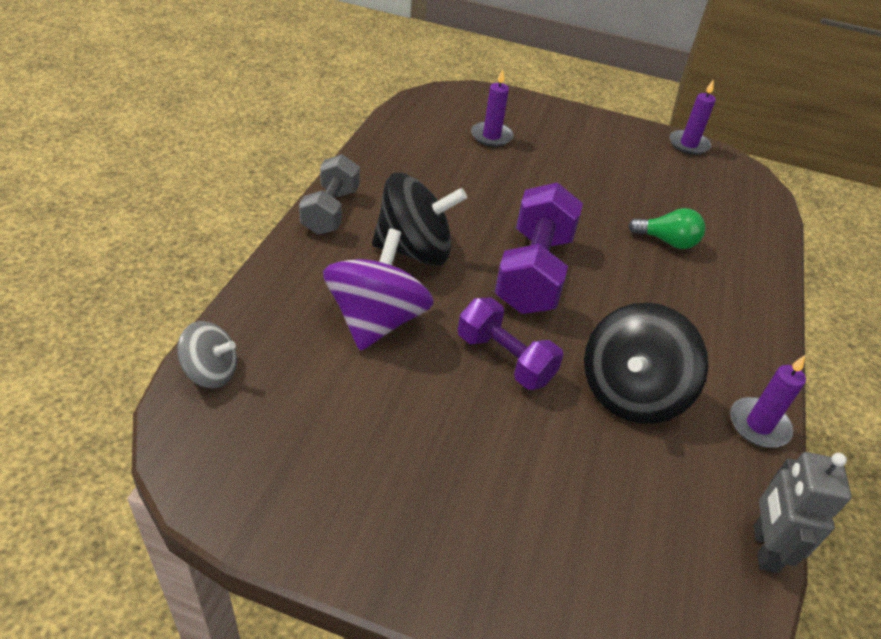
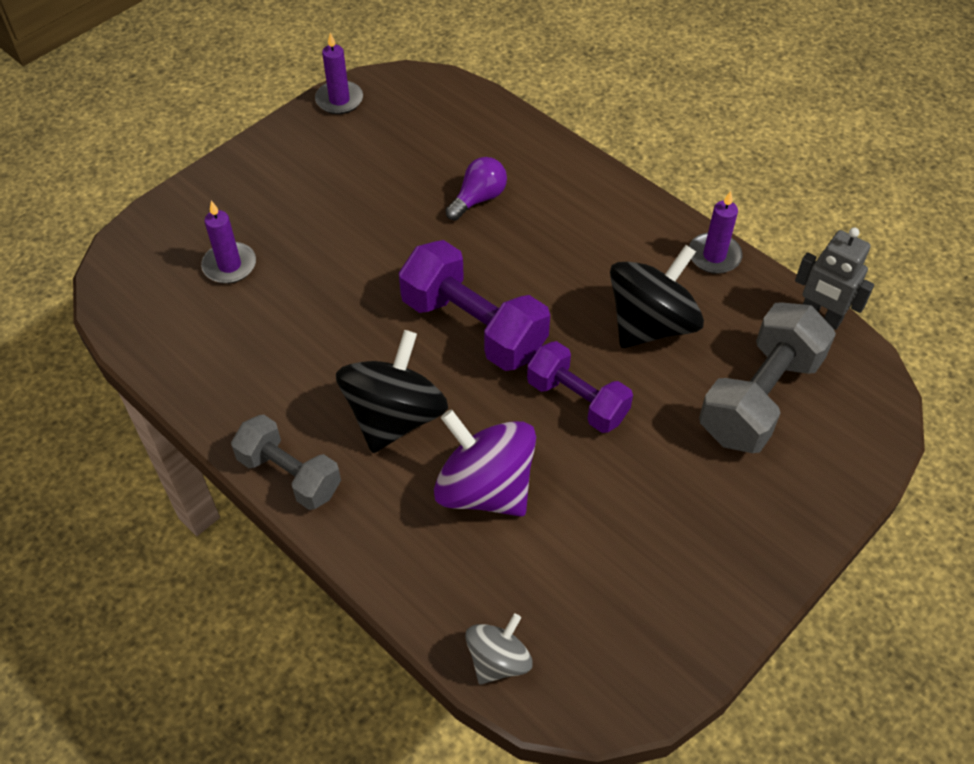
camera: 60 degrees left, 10 degrees up
(505, 359) = (577, 400): purple dumbbell -> purple dumbbell turned 60 degrees clockwise
(609, 510) = (759, 397): none -> grey dumbbell
(631, 393) = (651, 324): black spinning top -> black spinning top turned 105 degrees counterclockwise
(667, 241) = (478, 199): green light bulb -> purple light bulb

